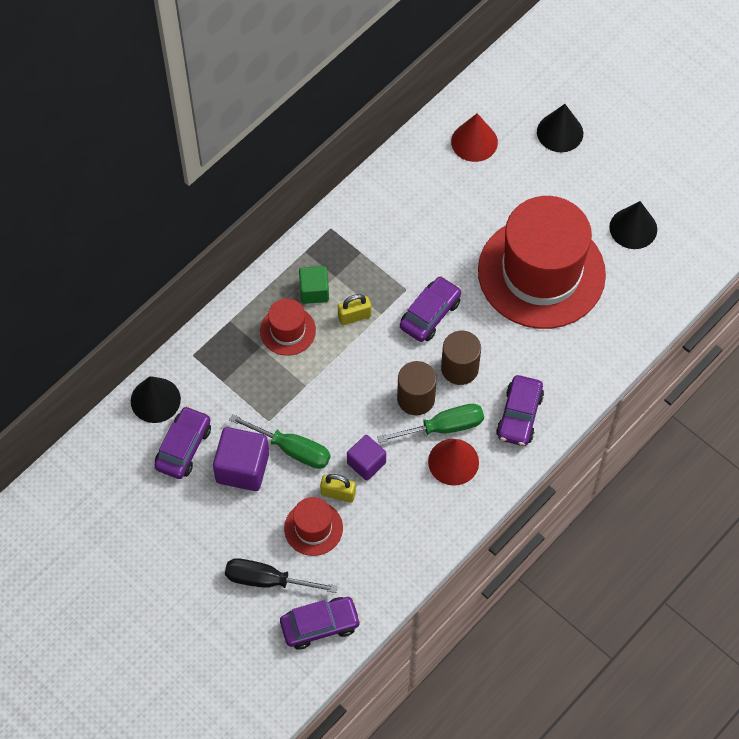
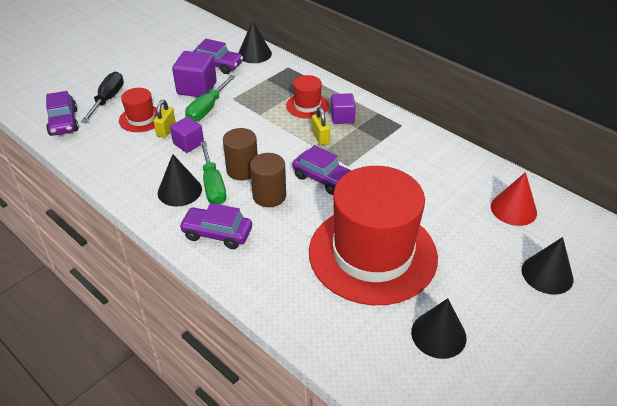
camera: 90 degrees right, 20 degrees down
(314, 291) = (342, 117): green cube -> purple cube
(453, 462) = (179, 191): red cone -> black cone

